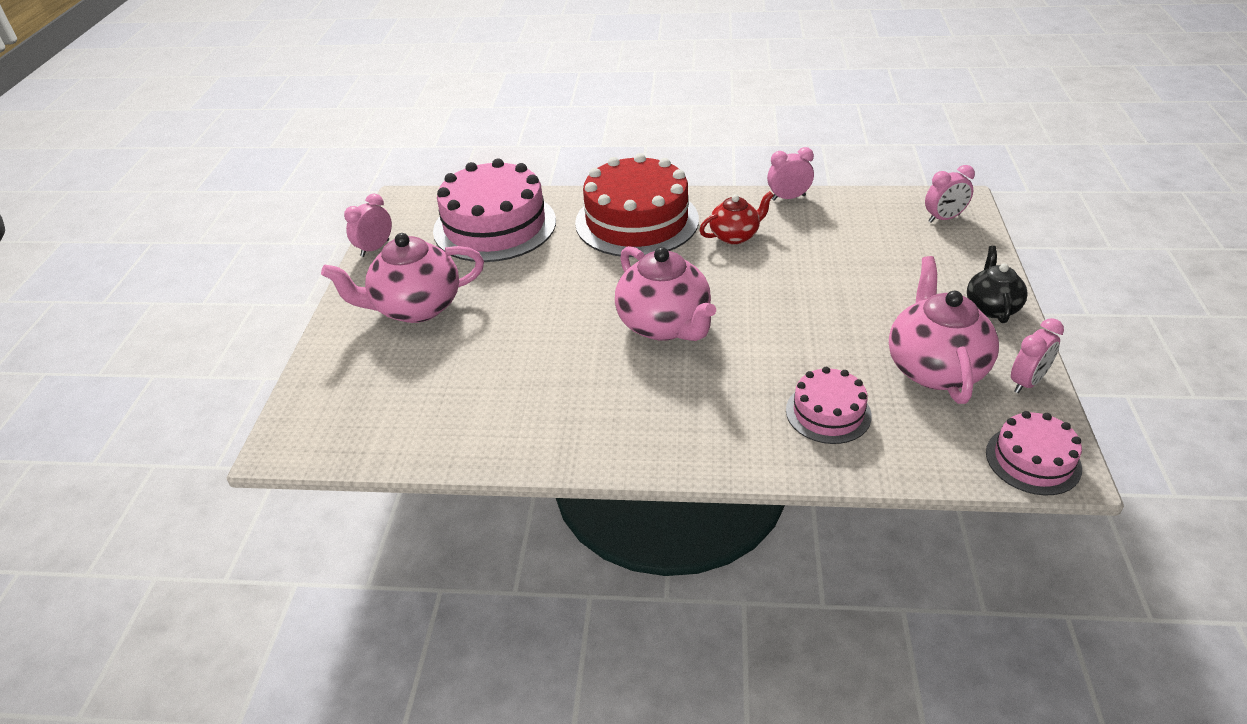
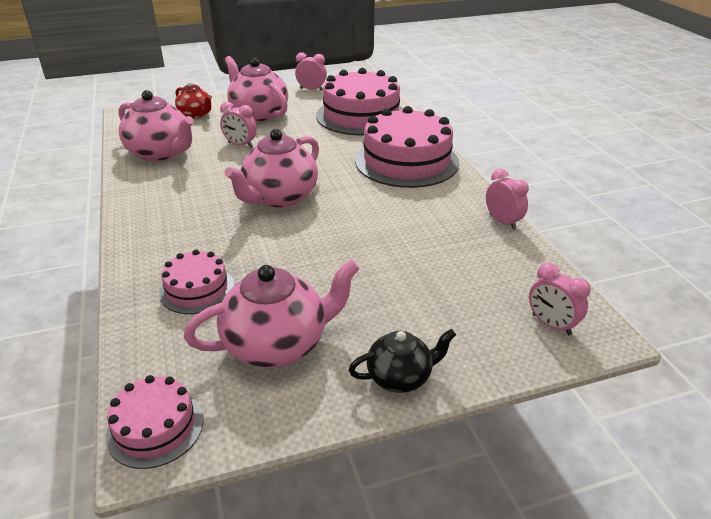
camera: 65 degrees right, 5 degrees down
(470, 417) = (161, 153): none -> pink teapot
(637, 221) = (406, 161): red cake -> pink cake
(735, 236) = (419, 206): red teapot -> red teapot (196, 114)
(1027, 382) = (278, 415): pink clock -> pink clock (240, 145)

